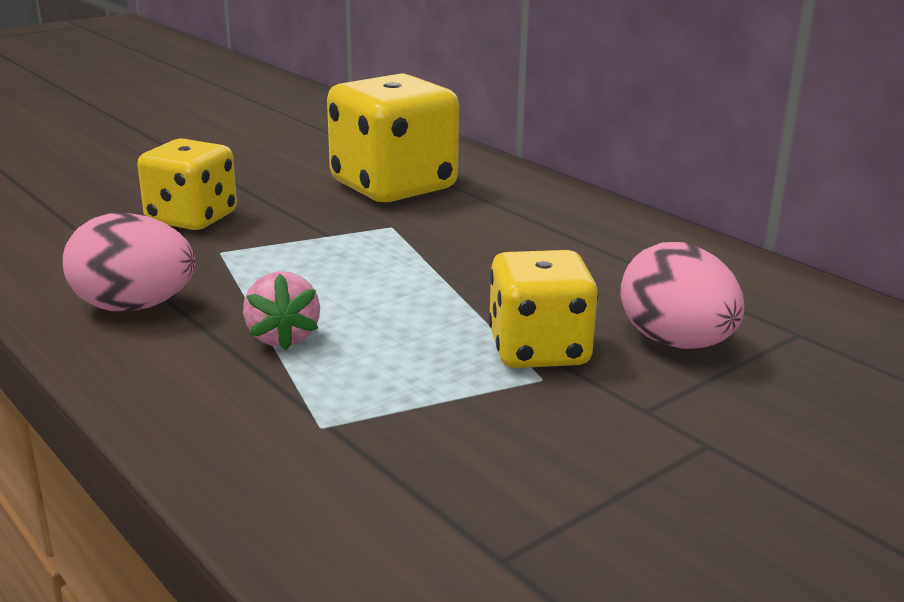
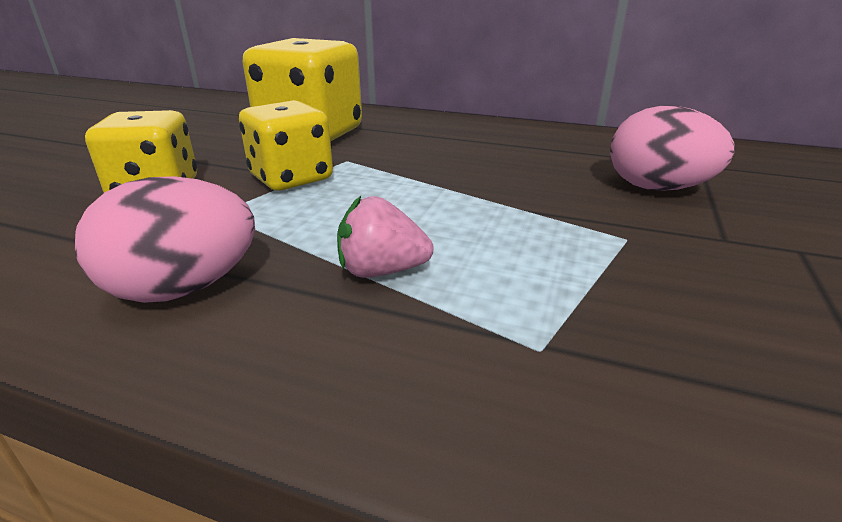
camera: 30 degrees left, 5 degrees up
(283, 337) = (381, 271): pink strawberry -> pink strawberry turned 135 degrees clockwise
(538, 350) = (591, 218): yellow dice -> yellow dice (291, 178)

